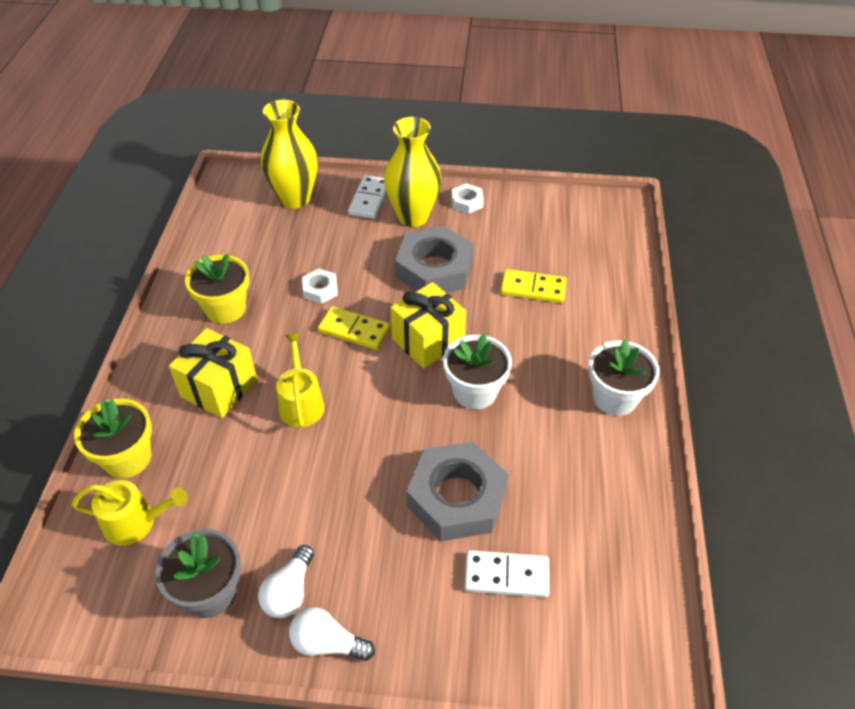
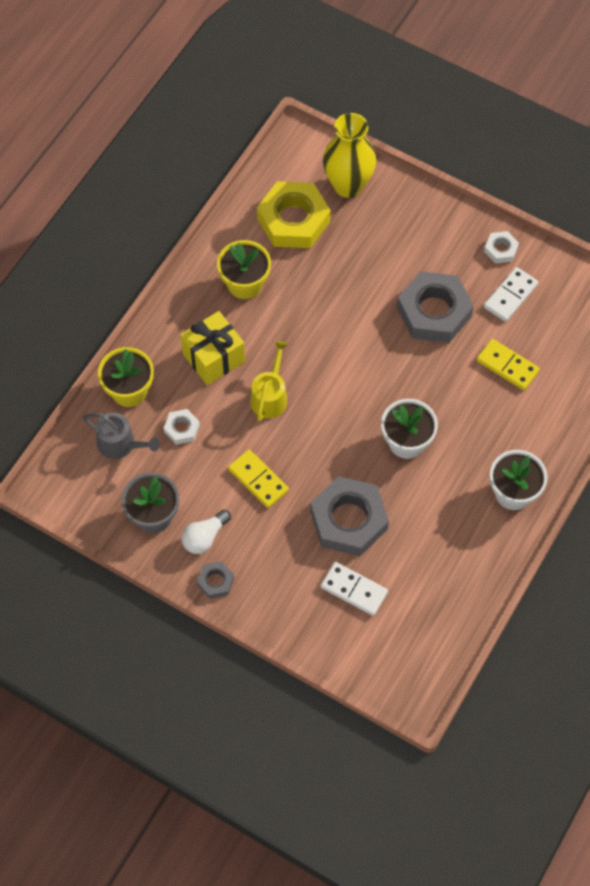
camera: 25 degrees right, 15 degrees up
(136, 522) = (120, 444): yellow watering can -> grey watering can
(253, 240) = (293, 220): none -> yellow nut
(320, 289) = (329, 295): white nut -> white nut (182, 428)
(327, 643) = (215, 581): white light bulb -> grey nut
(354, 330) = (338, 347): yellow domino -> yellow domino (258, 480)
(369, 199) = (414, 212): white domino -> white domino (510, 296)
(413, 216) = (443, 247): yellow vase -> none
(428, 341) = (393, 381): yellow gift -> none

